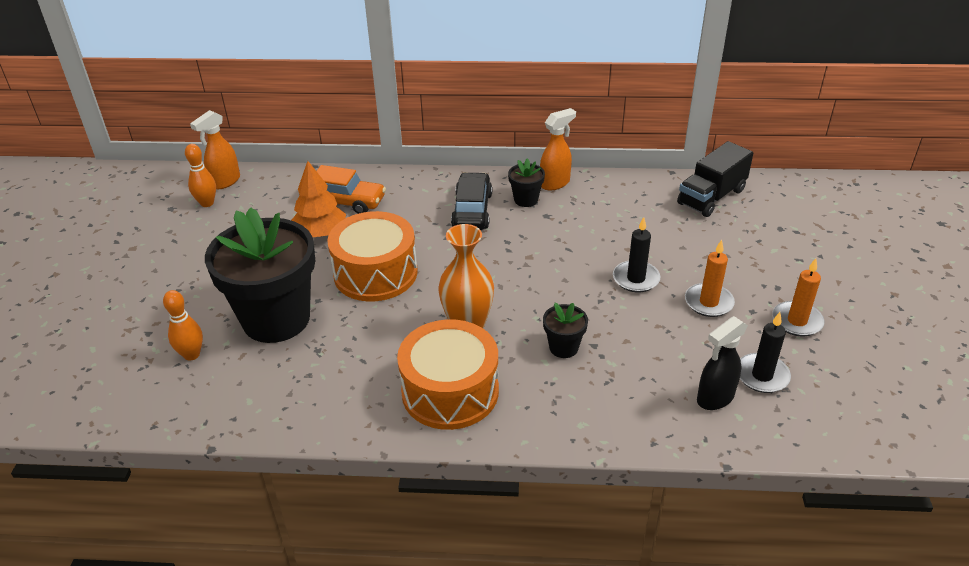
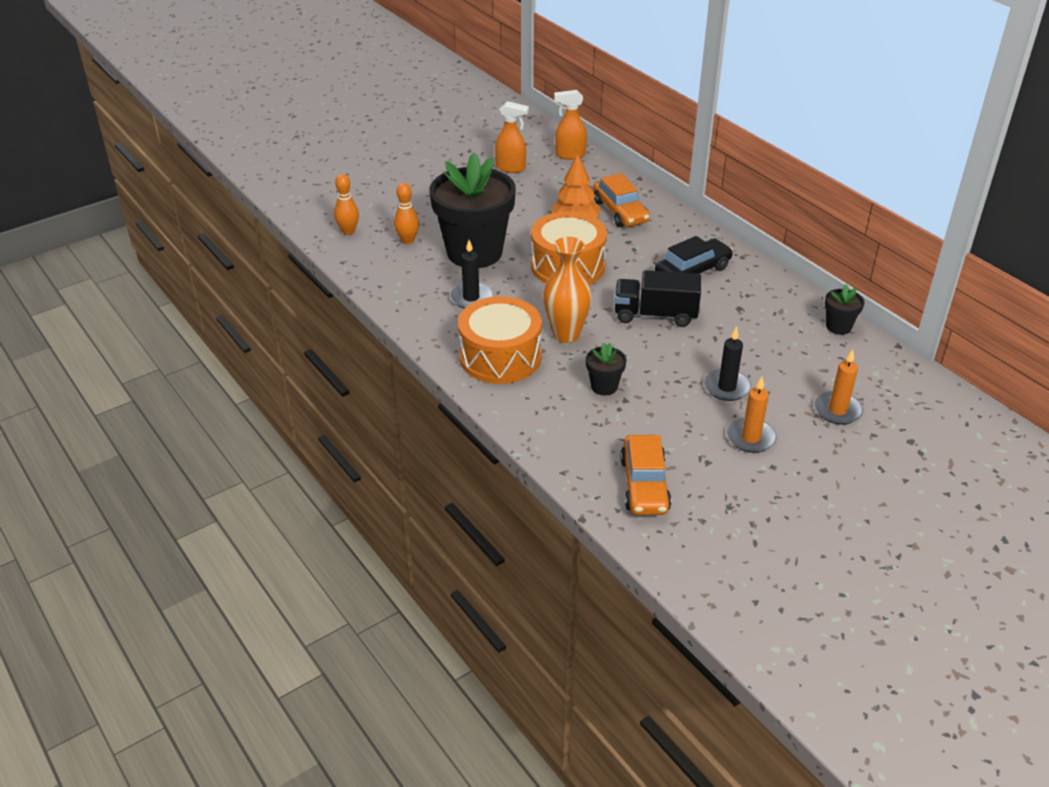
camera: 50 degrees right, 0 degrees up
(207, 203) = (540, 162): orange bowling pin -> orange bowling pin (348, 231)
(526, 200) = (743, 289): black flower pot -> black flower pot (838, 327)
(555, 183) = (786, 293): orange spray bottle -> orange spray bottle (511, 168)
(711, 197) = (896, 383): black truck -> black truck (655, 315)
(714, 398) = (644, 485): black spray bottle -> orange car
(762, 375) = (701, 501): black candle -> black candle (471, 298)
(797, 321) = (793, 497): orange candle -> orange candle (837, 410)

